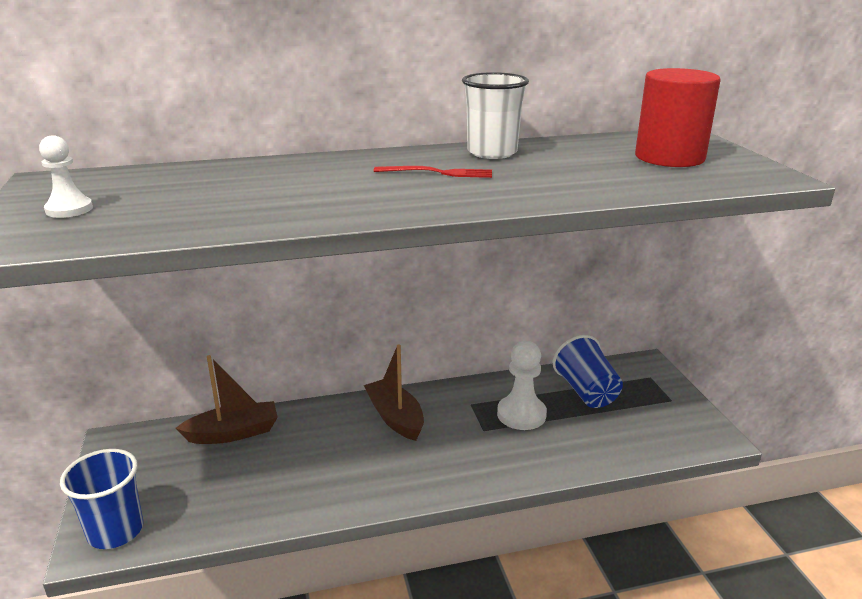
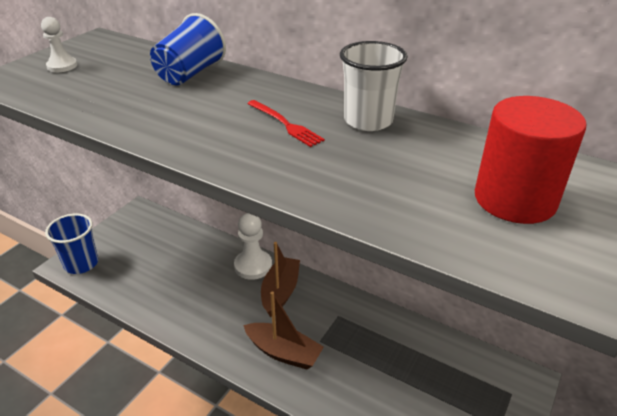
camera: 45 degrees right, 10 degrees up
(233, 433) = (190, 242): brown boat -> brown boat (283, 352)
(521, 414) = (361, 348): white pawn -> white pawn (253, 266)
(586, 392) = (435, 366): blue cup -> blue cup (190, 74)

